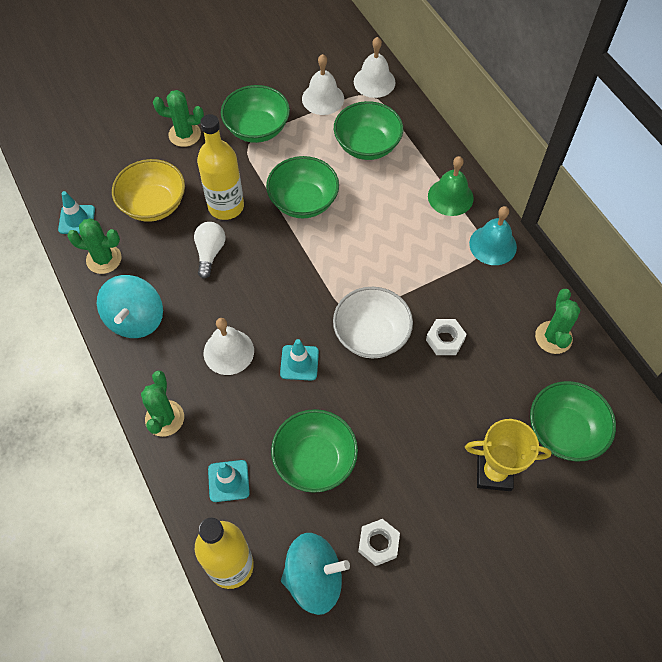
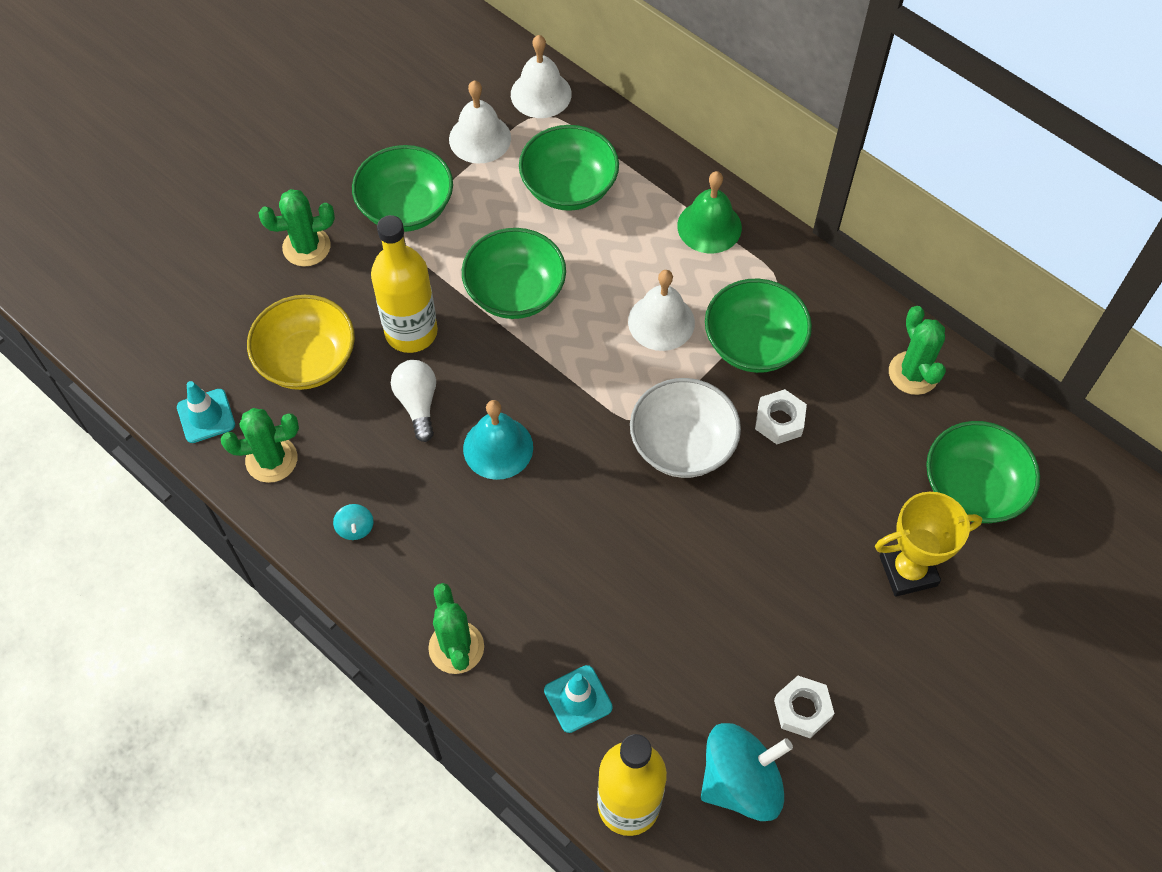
camera: 20 degrees left, 0 degrees up
(135, 319) = (355, 528): turquoise spinning top -> turquoise spinning top, size x0.41
(228, 351) = (503, 530): white bell -> white bell (661, 322)
(299, 363) = (604, 513): turquoise traffic cone -> none
(315, 460) = (678, 633): green bowl -> green bowl (753, 344)
(493, 245) = (790, 275): turquoise bell -> turquoise bell (498, 447)

